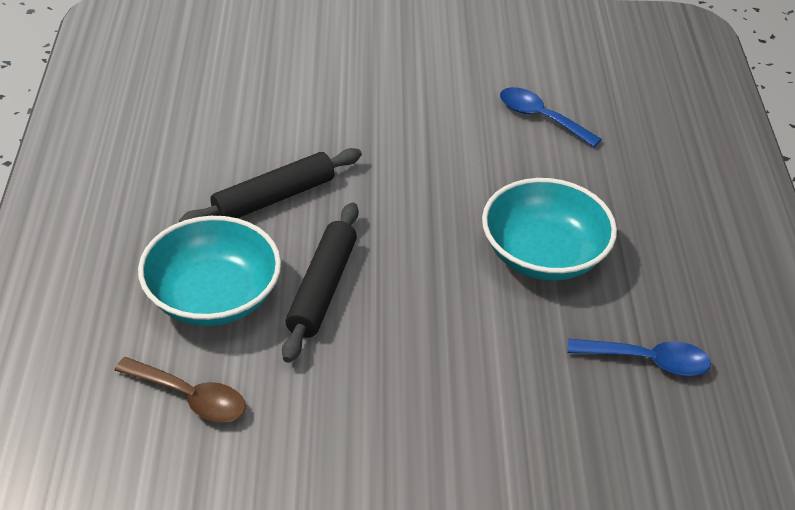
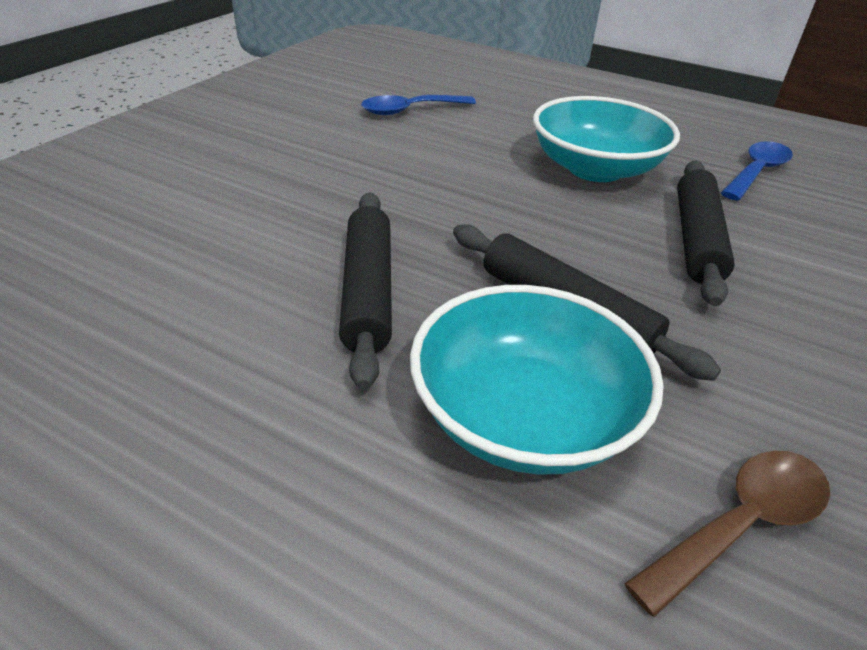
camera: 60 degrees left, 5 degrees down
(476, 337) = (696, 239): none -> black rolling pin

